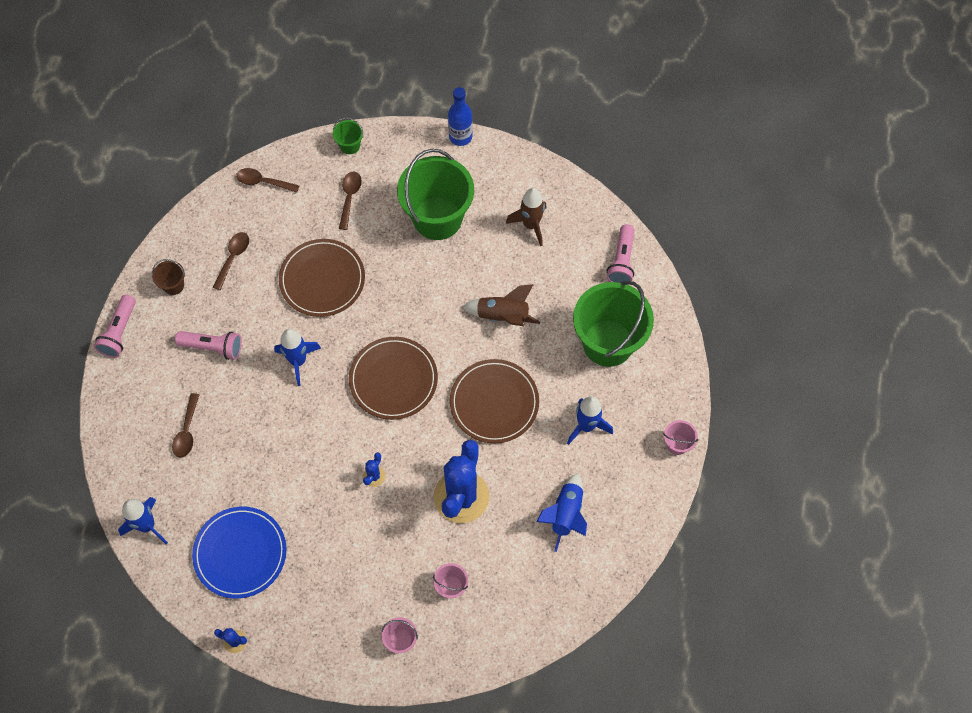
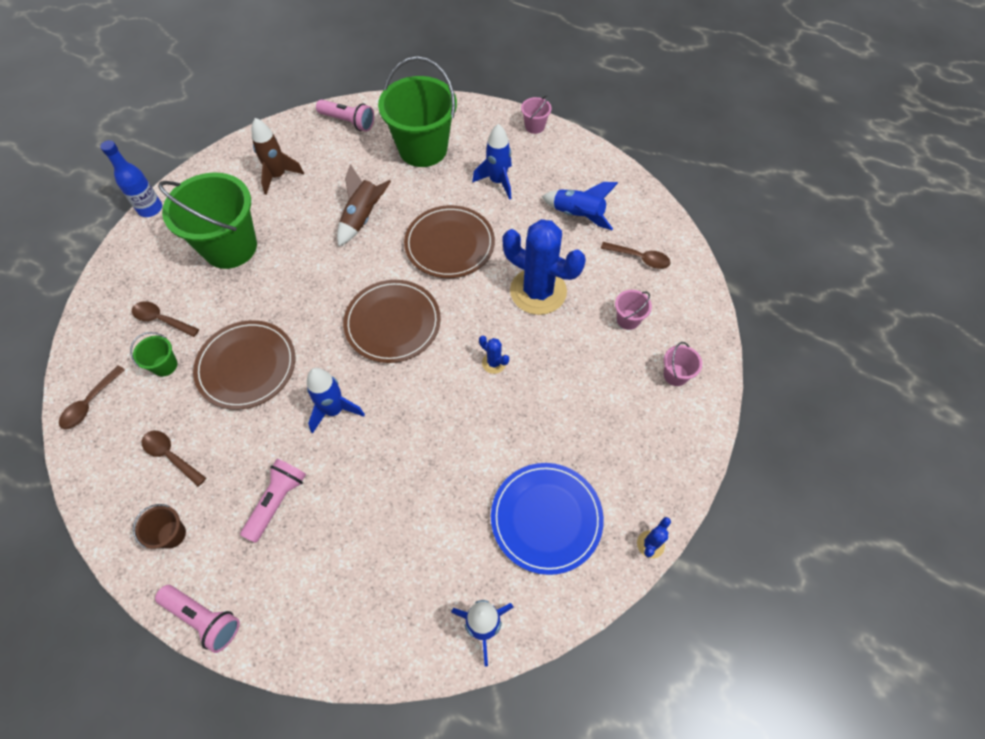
camera: 75 degrees left, 5 degrees down
(187, 431) = (375, 553): brown spoon -> brown spoon (640, 258)
(350, 145) = (98, 306): green bucket -> green bucket (165, 365)

